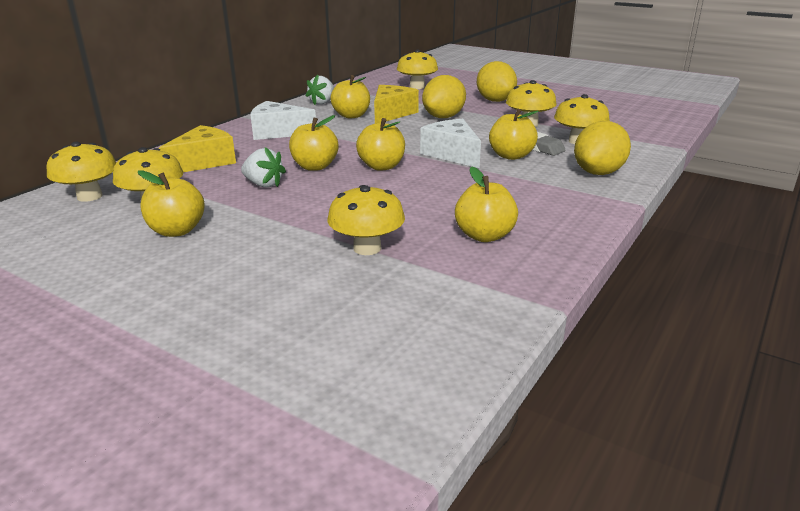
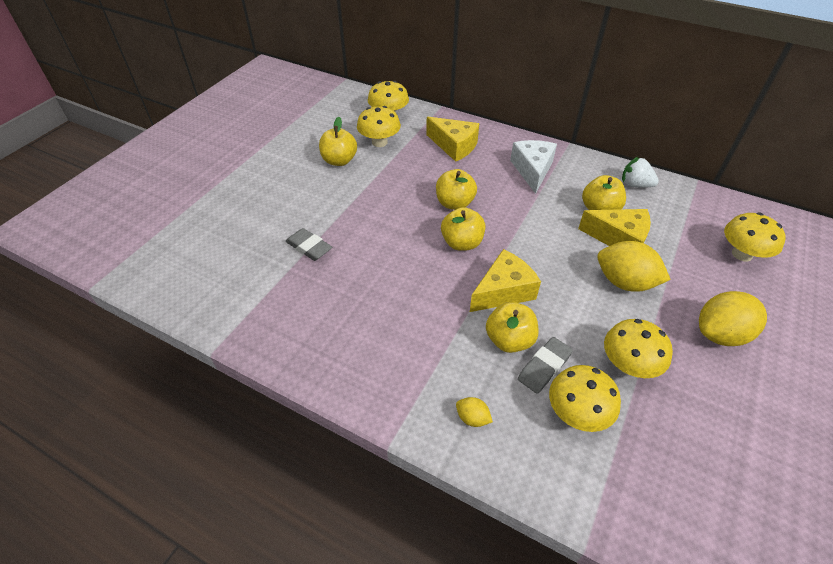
camera: 85 degrees right, 20 degrees up
(264, 184) = (414, 183): white strawberry -> none
(367, 248) = (309, 247): yellow mushroom -> grey eraser
(452, 154) = (503, 291): white cheese -> yellow cheese
(484, 236) = (324, 312): yellow apple -> none
(598, 172) = (472, 418): yellow lemon -> yellow lemon, size x0.47

